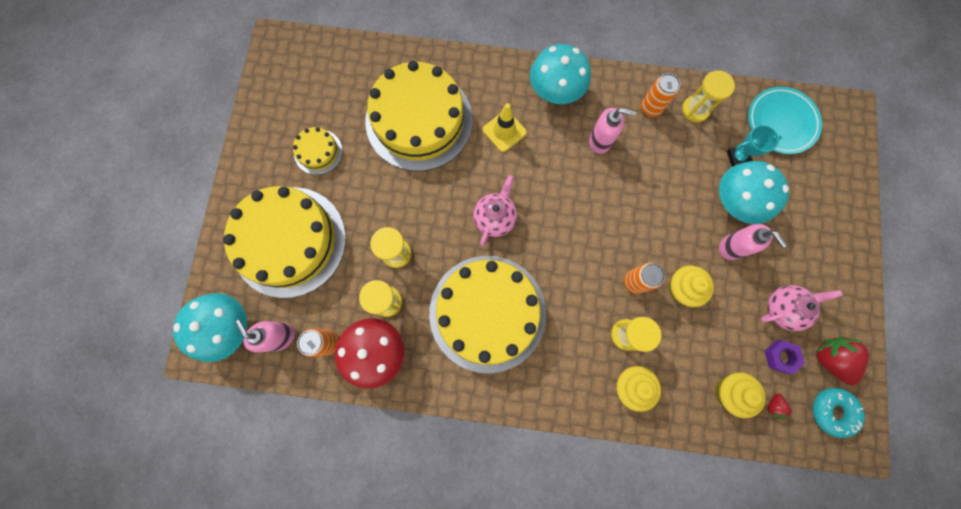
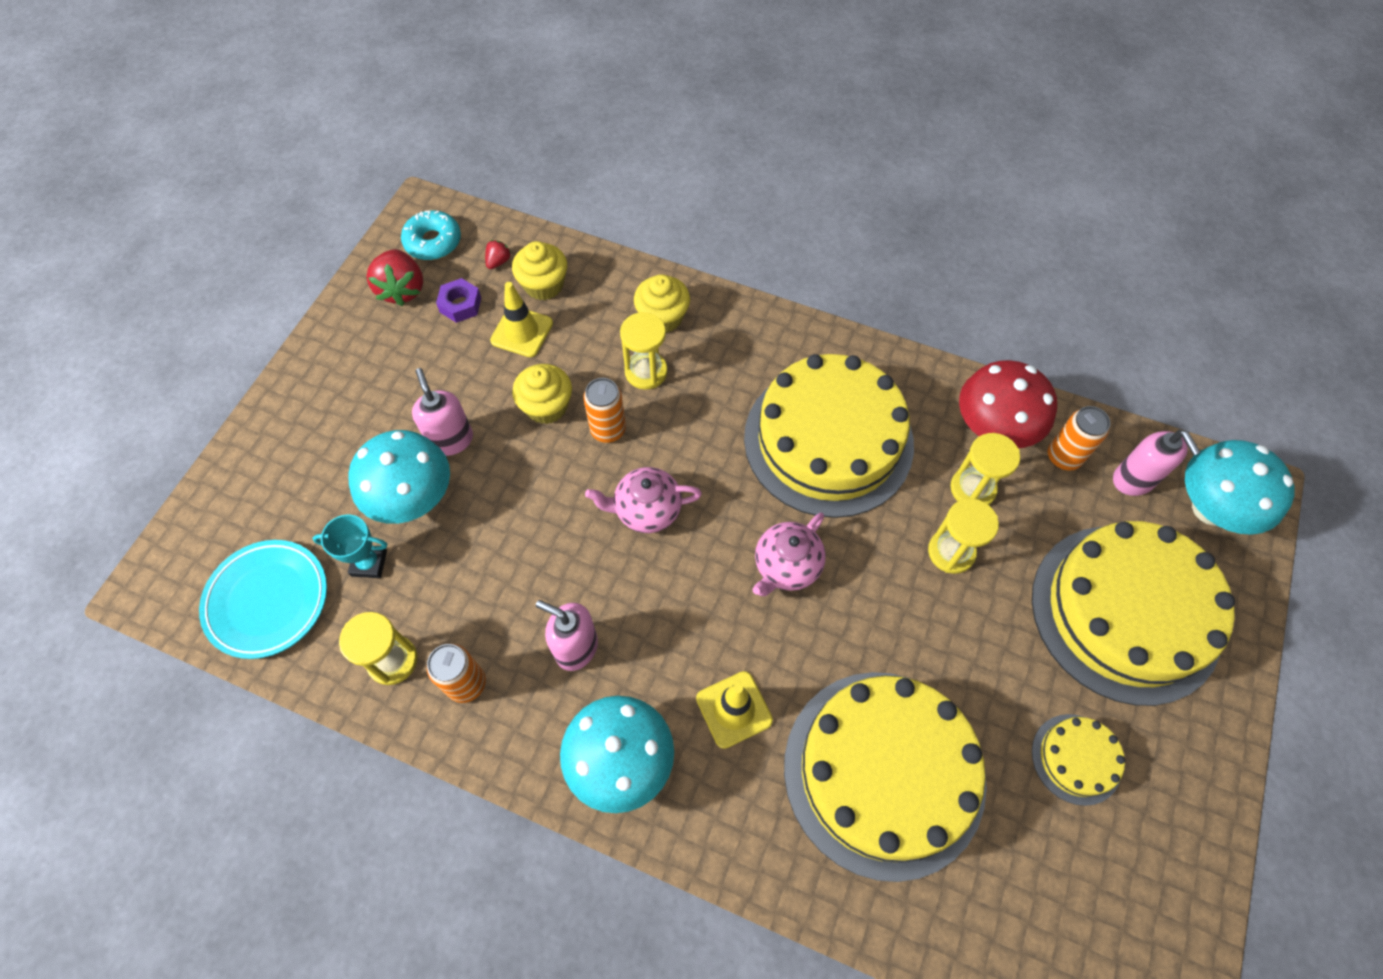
camera: 165 degrees left, 15 degrees down
(725, 345) = (522, 332): none -> yellow traffic cone
(783, 308) = (425, 353): pink teapot -> pink teapot (646, 510)

